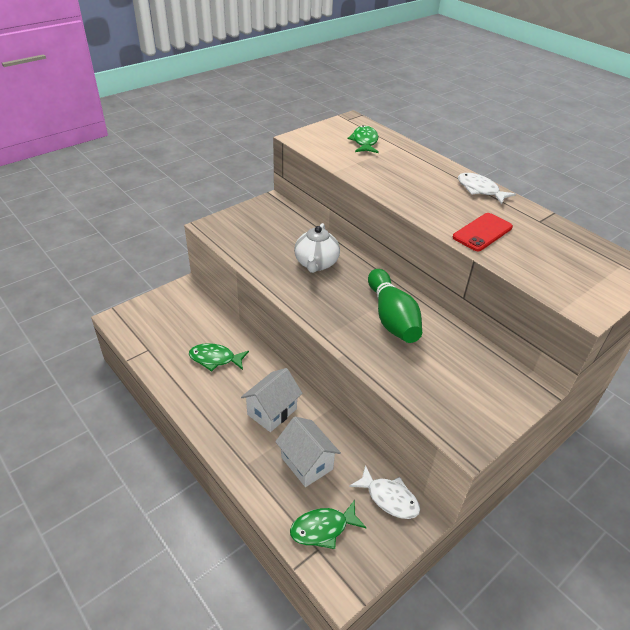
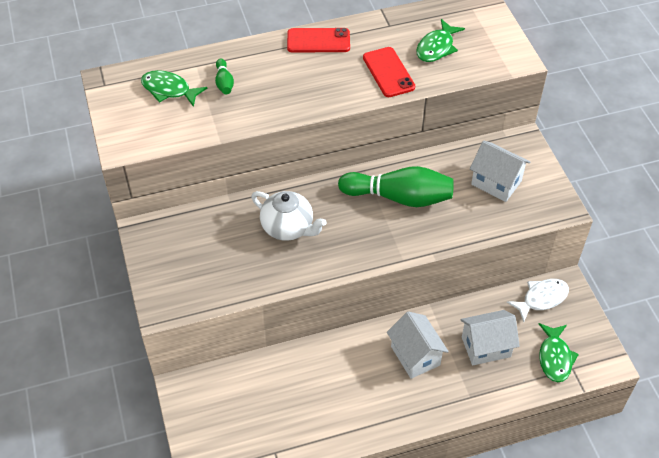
camera: 65 degrees left, 10 degrees up
(215, 359) = (320, 387): green fish -> green fish (436, 47)
(392, 160) = (224, 82): none -> green bowling pin
(460, 380) = (496, 183): none -> white house
(480, 190) = (318, 41): white fish -> red phone

